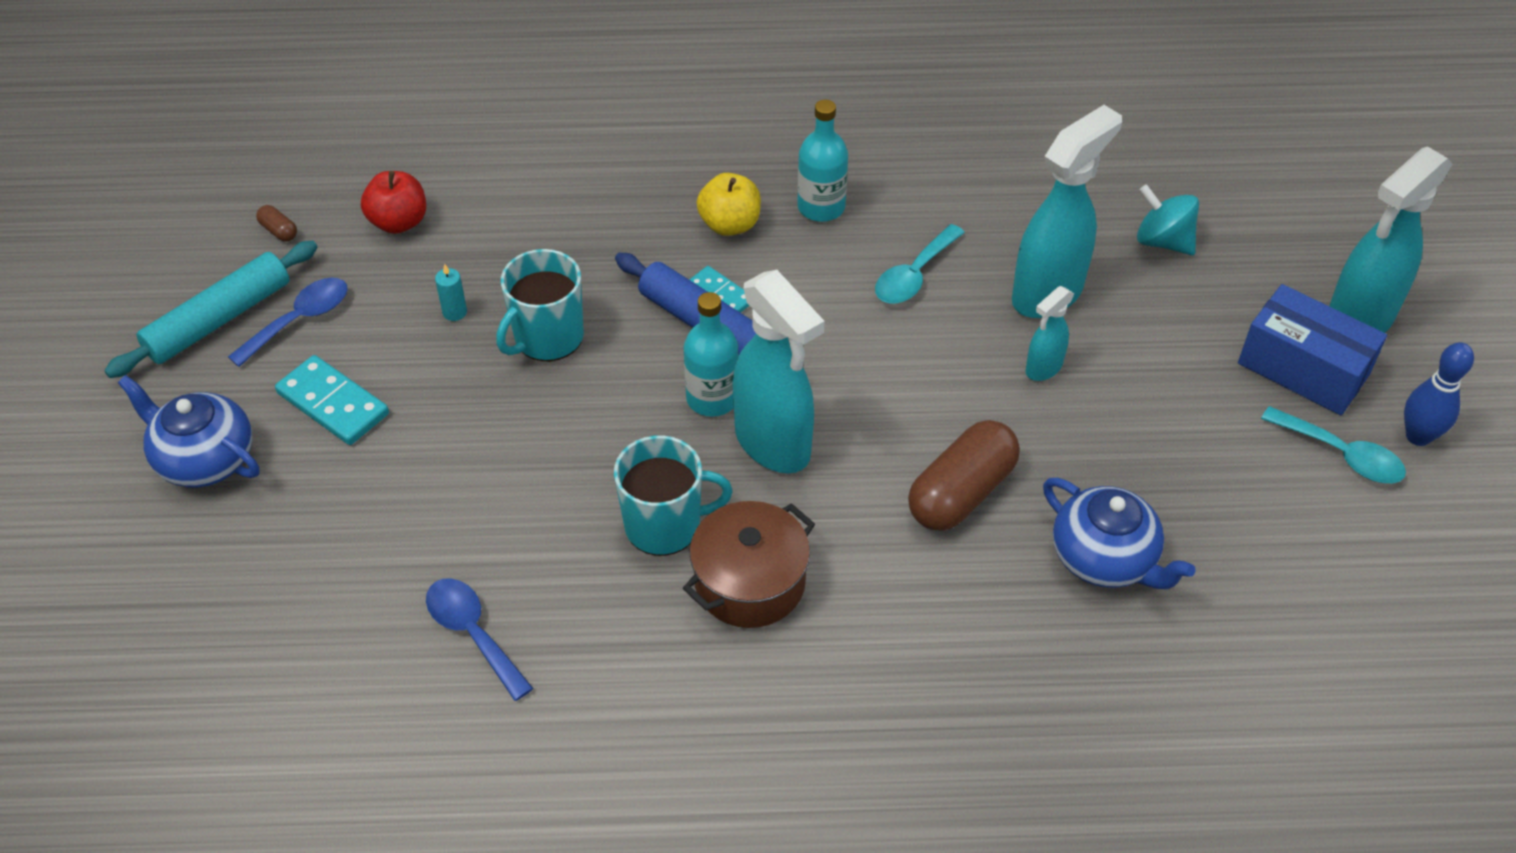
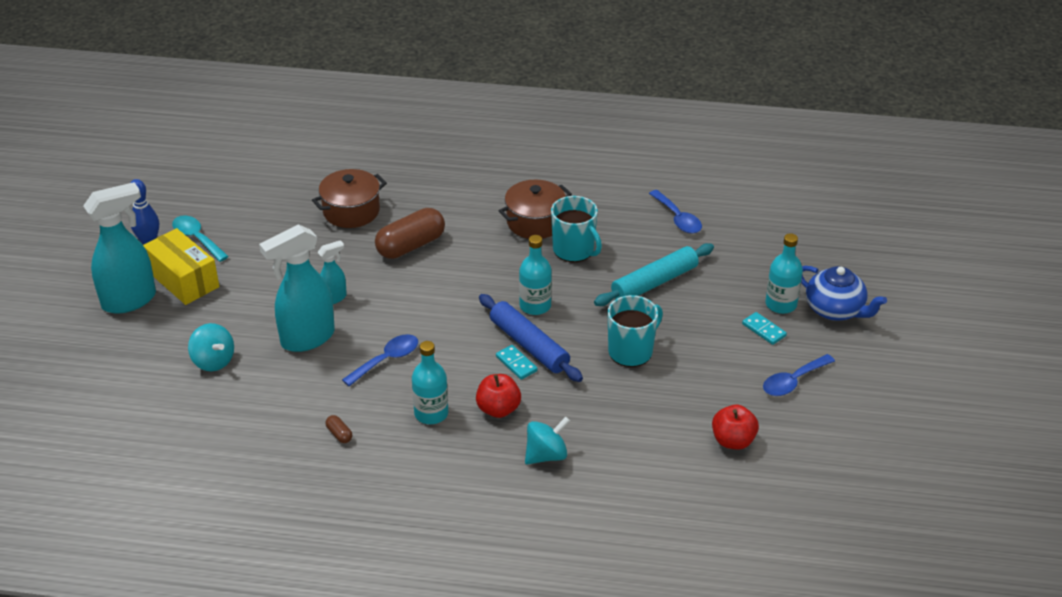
camera: 170 degrees left, 10 degrees down
(219, 320) = (847, 388): turquoise rolling pin -> turquoise rolling pin (654, 283)
(279, 231) = (819, 445): brown capsule -> brown capsule (339, 434)
(297, 457) = (781, 304): none -> turquoise bottle
(333, 403) = (763, 330): turquoise domino -> turquoise domino, size x0.63
(455, 312) = (691, 374): turquoise candle -> none
(651, 173) = (546, 455): none -> turquoise spinning top
(665, 525) = (574, 250): turquoise mug -> turquoise mug turned 135 degrees counterclockwise
(730, 224) = (498, 409): yellow apple -> red apple
(773, 444) = (505, 279): turquoise spray bottle -> none
(914, 275) = (387, 360): turquoise spoon -> blue spoon
(1104, 558) = (351, 211): blue teapot -> brown pot
(1303, 369) = (183, 280): blue box -> yellow box

